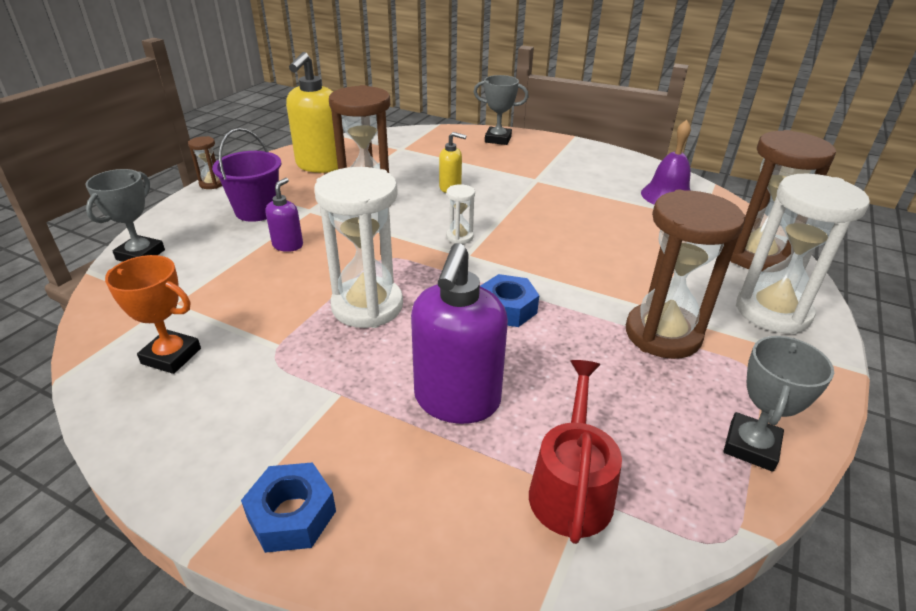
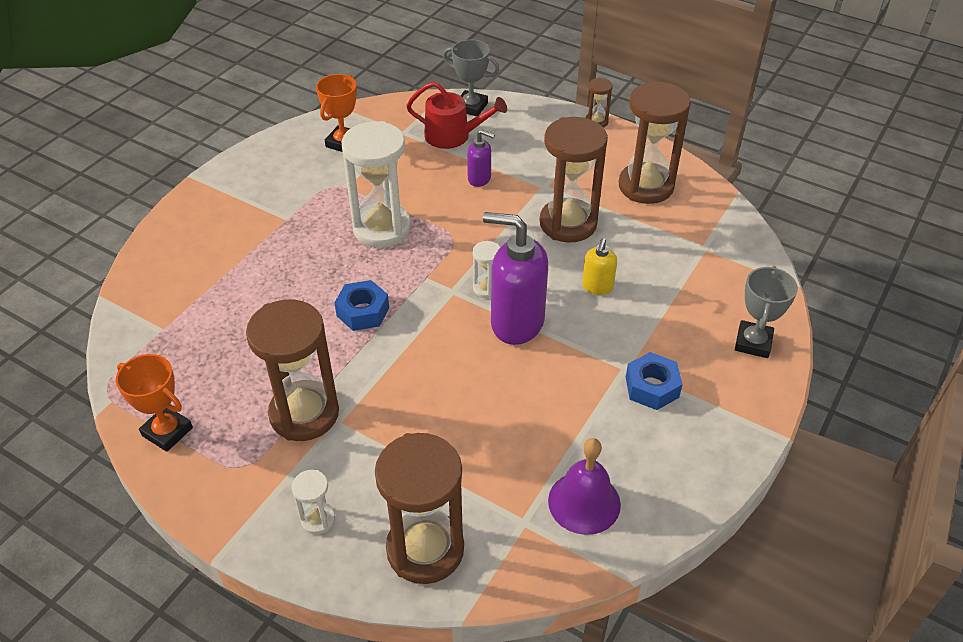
camera: 95 degrees right, 10 degrees up
(257, 211) = (542, 155): purple bucket -> none
(292, 515) = (198, 206): blue nut -> blue nut (652, 387)
(320, 165) = (646, 186): yellow soap dispenser -> brown hourglass
(457, 400) = (263, 274): purple soap dispenser -> purple soap dispenser (516, 323)
(571, 488) = (171, 322): red watering can -> red watering can (453, 136)
(751, 446) = (167, 431): grey trophy -> orange trophy
(772, 311) = (318, 519): white hourglass -> white hourglass, size x0.45

